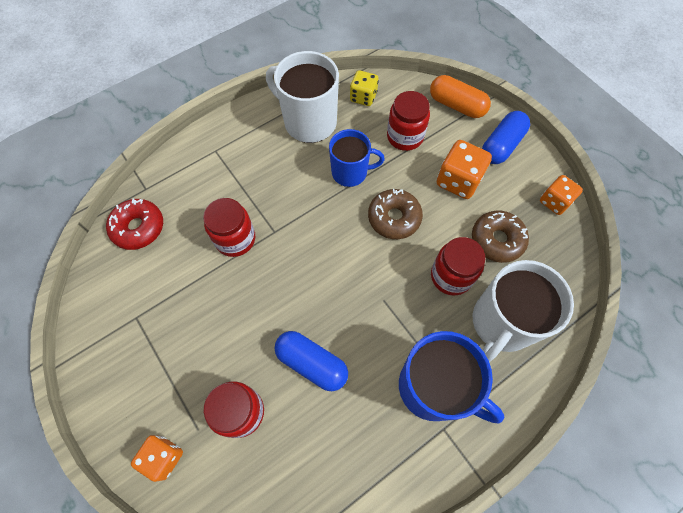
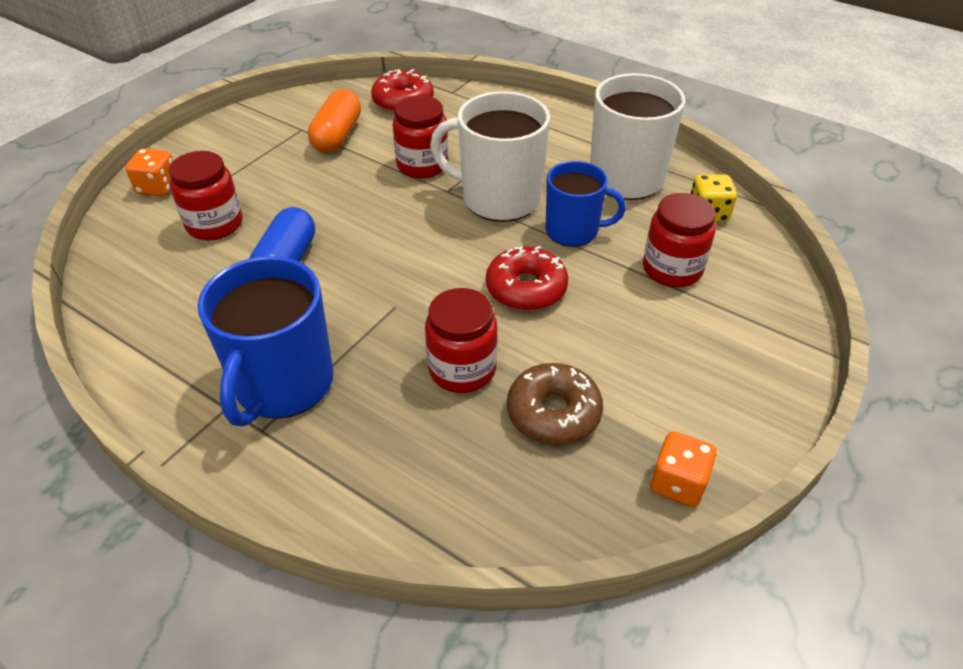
camera: 70 degrees right, 20 degrees down
(350, 172) = (573, 231): blue mug -> blue mug turned 60 degrees counterclockwise
(394, 218) = (526, 288): brown donut -> red donut
(456, 105) = (779, 314): orange capsule -> orange capsule (337, 136)
(458, 181) = (634, 344): orange dice -> none
(501, 145) = (743, 386): blue capsule -> none
(501, 323) = (408, 446): white mug -> white mug (498, 198)

